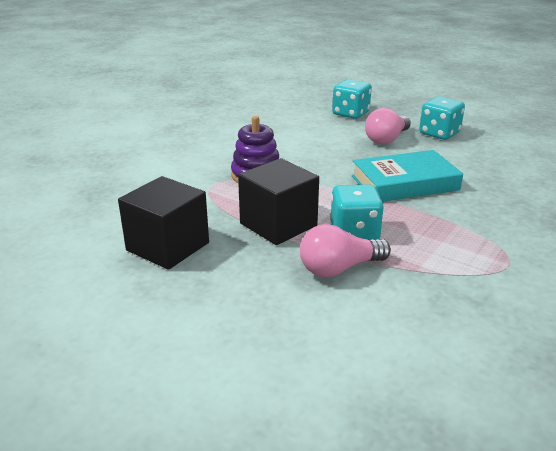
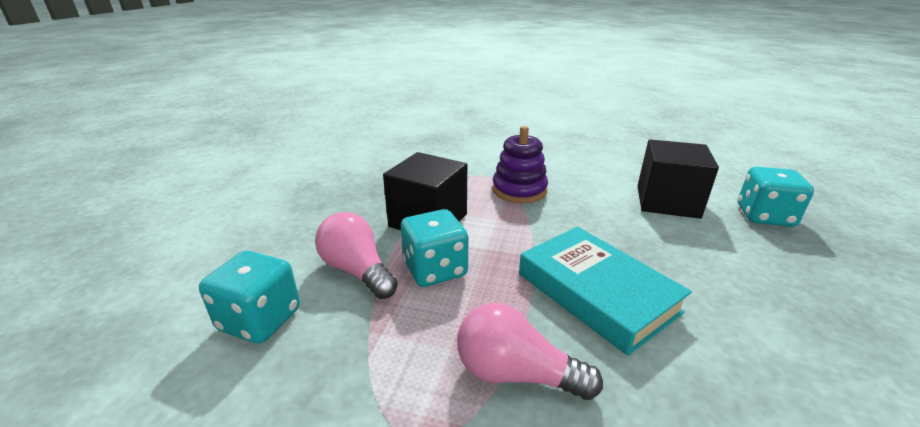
camera: 70 degrees right, 0 degrees up
(168, 246) = (368, 181): black cube -> black cube (667, 201)
(387, 139) = (723, 258): pink light bulb -> pink light bulb (516, 374)
(439, 133) = (826, 310): turquoise dice -> turquoise dice (260, 319)

